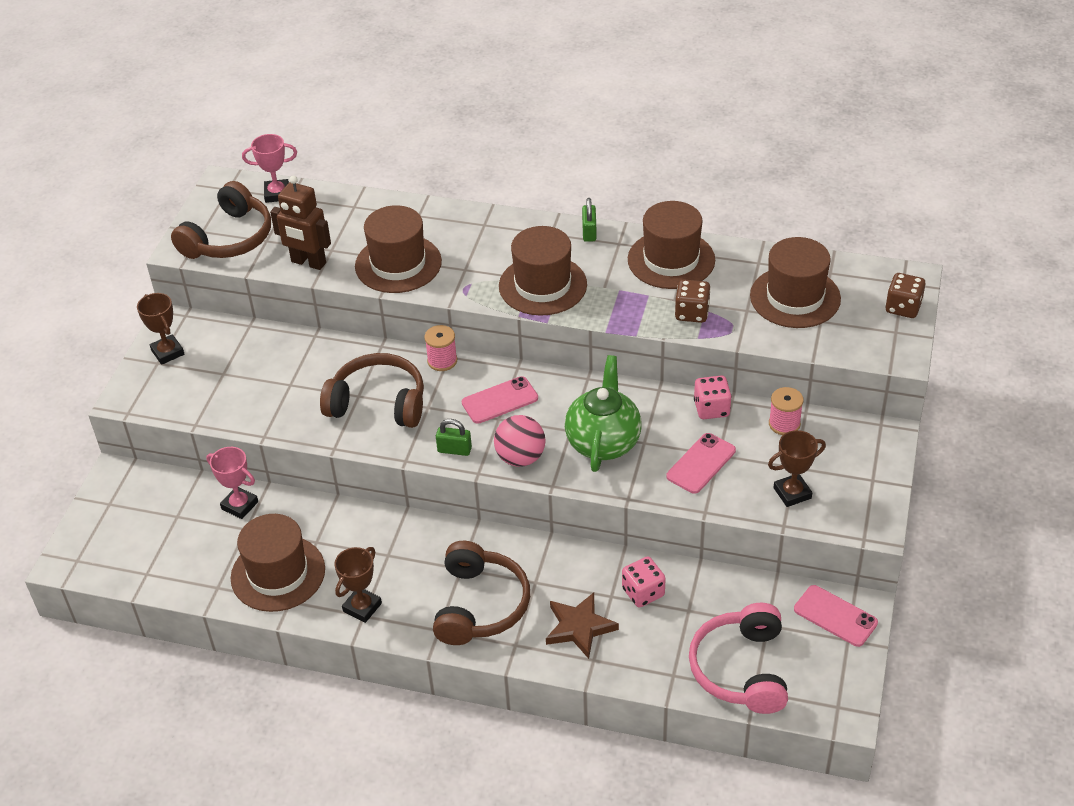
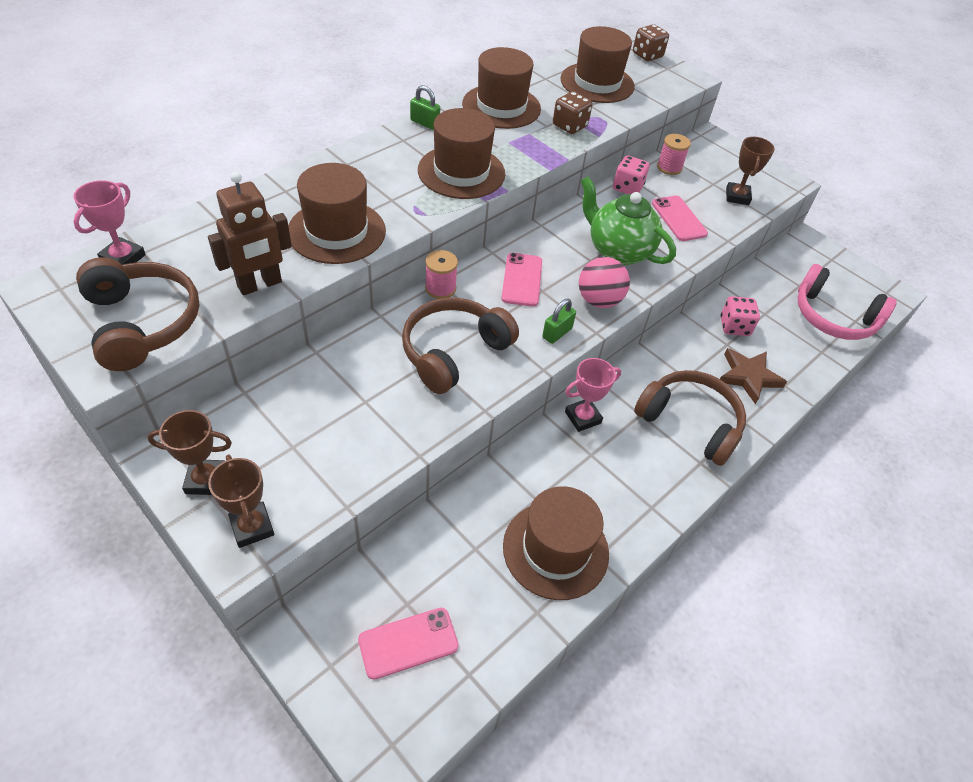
camera: 65 degrees left, 5 degrees up
(239, 505) = (439, 539): pink trophy -> pink trophy (583, 417)
(362, 607) = (642, 503): brown trophy -> brown trophy (252, 527)
(835, 616) = (809, 254): pink phone -> pink phone (408, 643)

